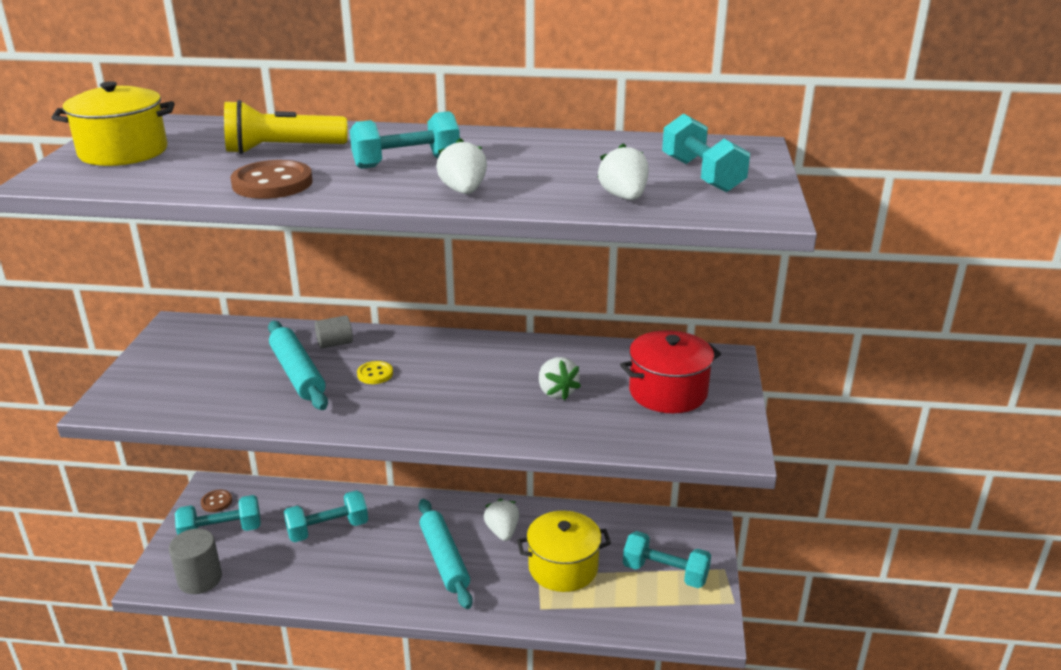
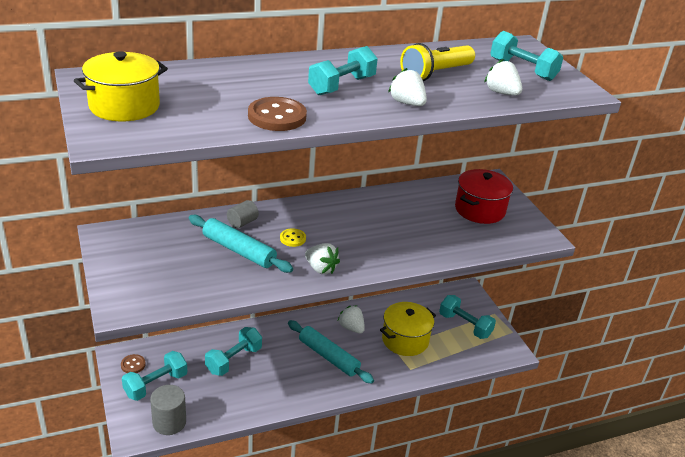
camera: 30 degrees left, 5 degrees up
(282, 149) = (242, 87): yellow flashlight -> yellow flashlight (435, 74)
(556, 392) = (417, 224): white strawberry -> white strawberry (321, 269)
(665, 573) = (465, 325): turquoise dumbbell -> turquoise dumbbell turned 45 degrees clockwise

